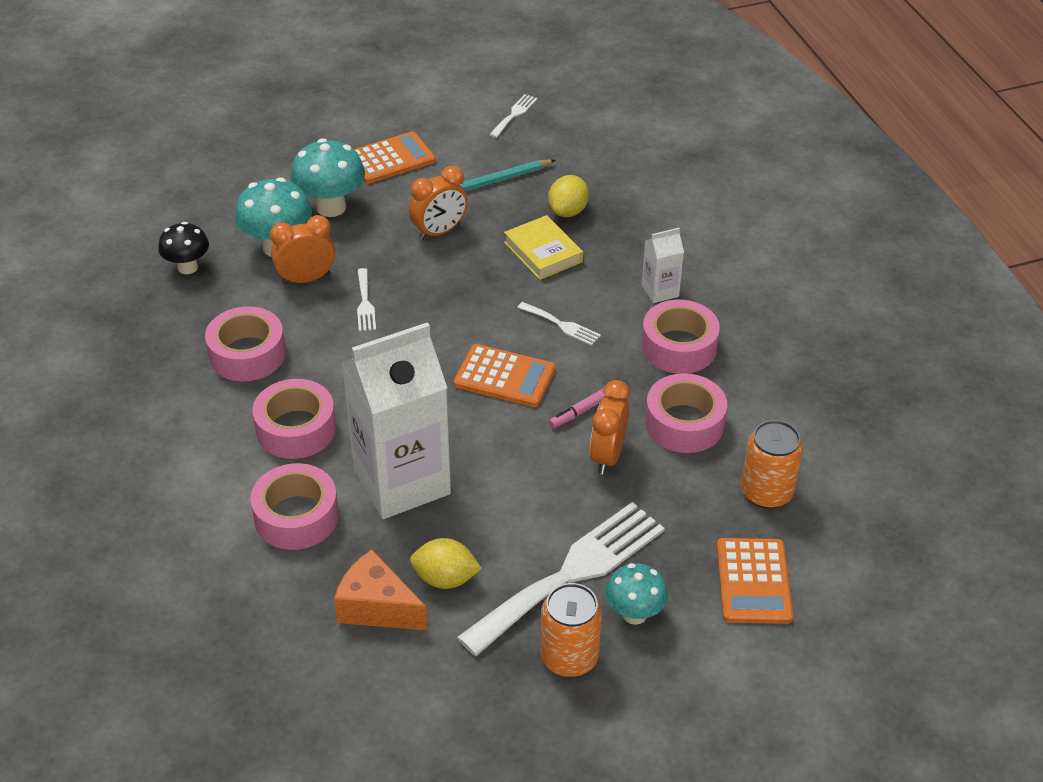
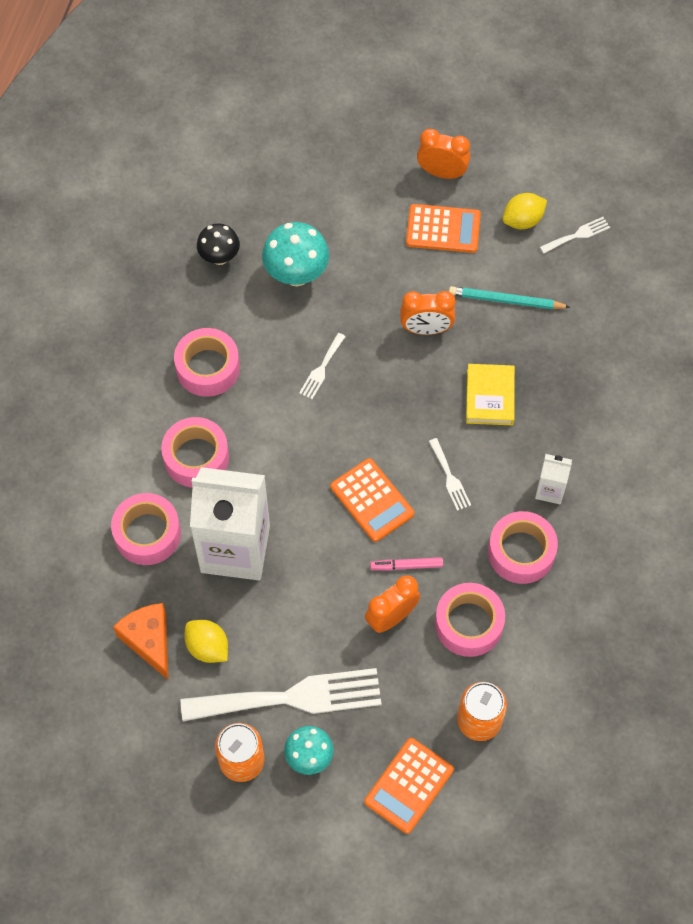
camera: 35 degrees right, 20 degrees up
(306, 279) = (295, 319): orange clock -> orange clock (442, 173)
(331, 207) = (362, 255): turquoise mushroom -> none
(568, 211) = (541, 366): yellow lemon -> yellow lemon (522, 220)

